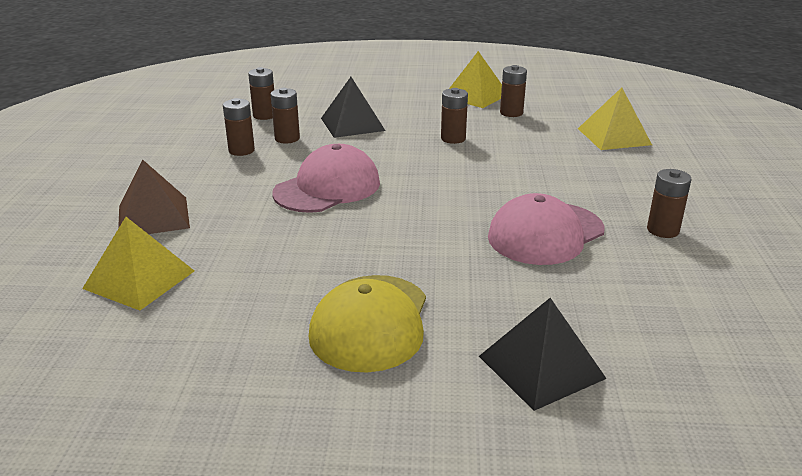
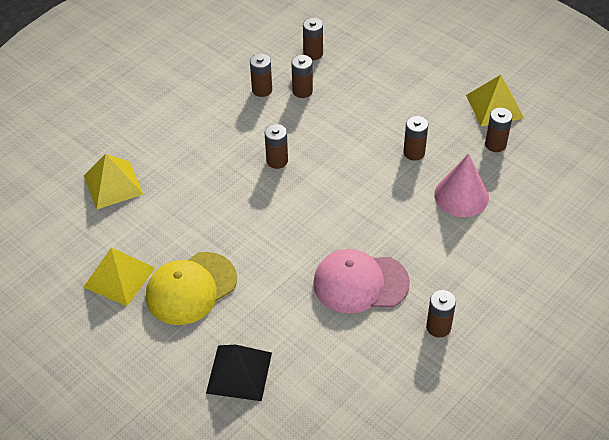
camera: 40 degrees right, 20 degrees up
(153, 217) = (159, 133): brown pyramid -> none
(327, 188) = (277, 161): pink cap -> brown battery
(352, 124) = (362, 96): black pyramid -> none
(535, 147) = (461, 196): none -> pink cone
(613, 136) = (539, 217): yellow pyramid -> yellow pyramid (119, 277)

